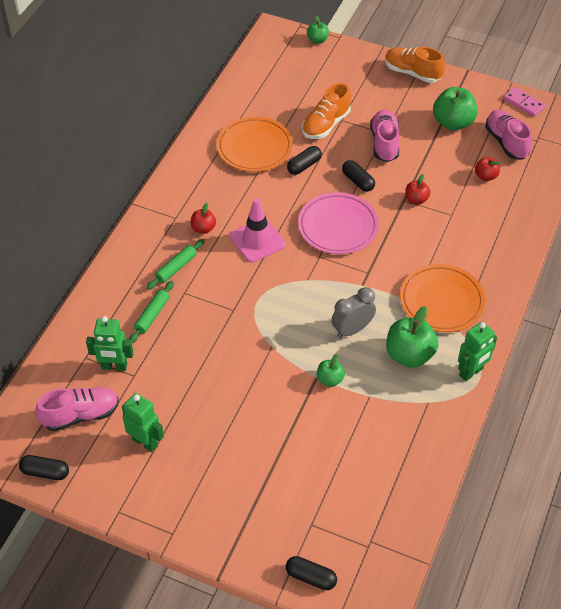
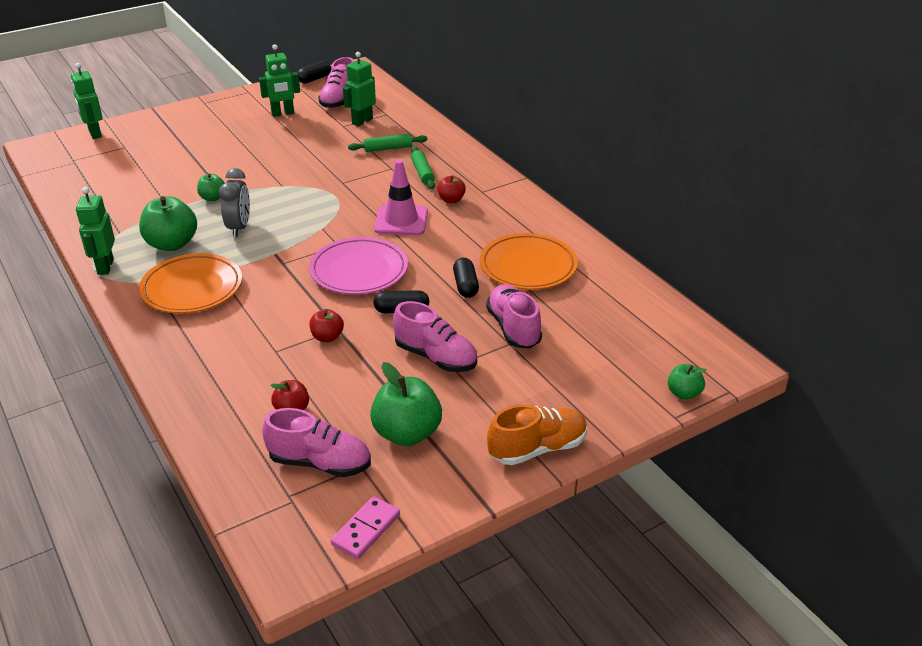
camera: 125 degrees right, 15 degrees down
(152, 315) = (388, 148): green rolling pin -> green rolling pin turned 75 degrees counterclockwise
(311, 577) = (94, 133): black capsule -> green robot
(326, 124) = (513, 328): orange shoe -> pink shoe
(523, 103) = (366, 529): pink domino -> pink domino turned 45 degrees counterclockwise

